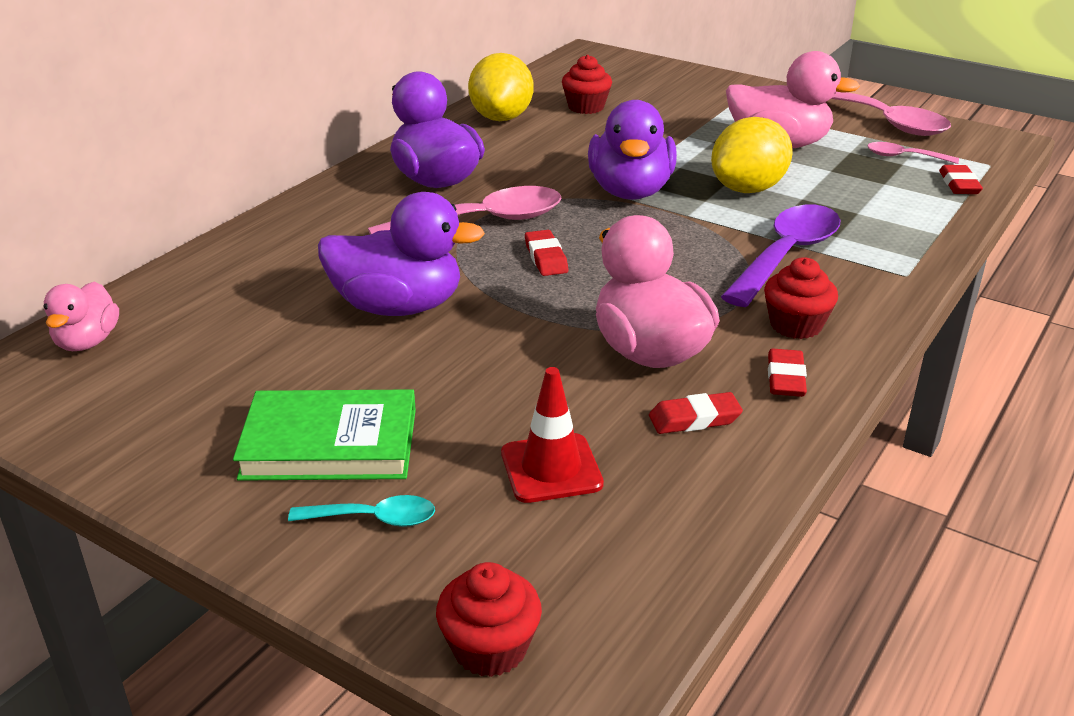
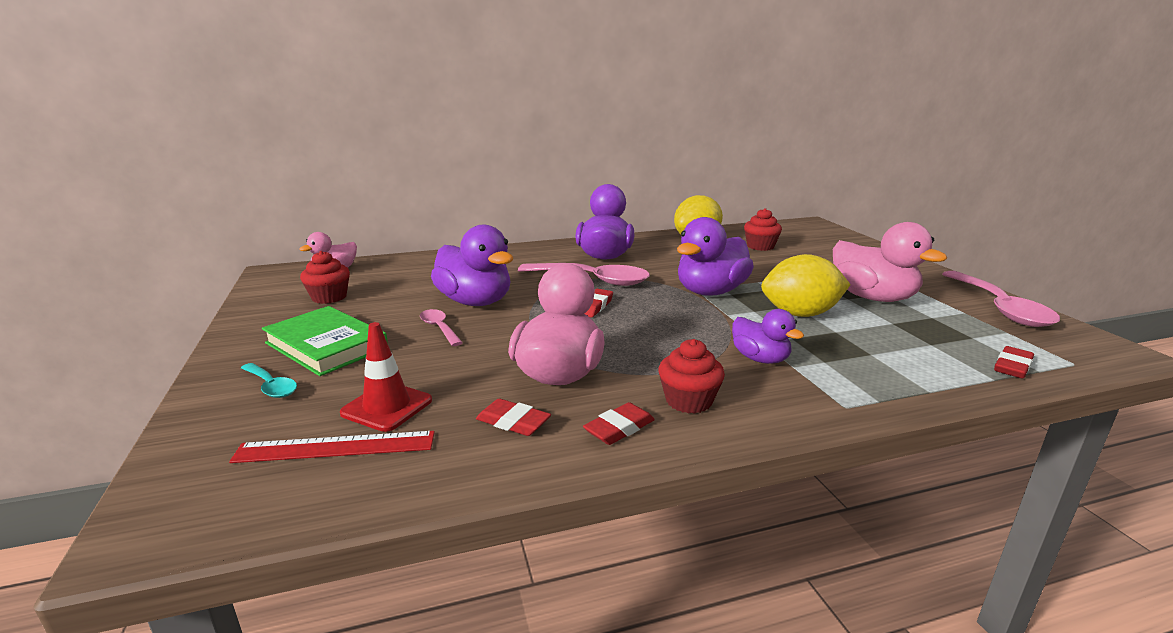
camera: 40 degrees right, 10 degrees down
(490, 648) = (175, 478): red cupcake -> red cupcake (329, 297)
(584, 530) = (335, 447): none -> red ruler
(786, 255) = (760, 359): purple spoon -> purple duck
(904, 157) = (982, 334): pink spoon -> pink spoon (439, 328)

